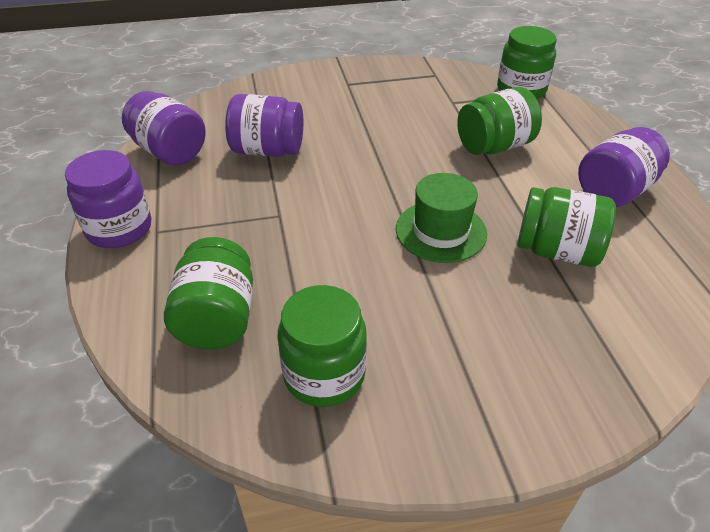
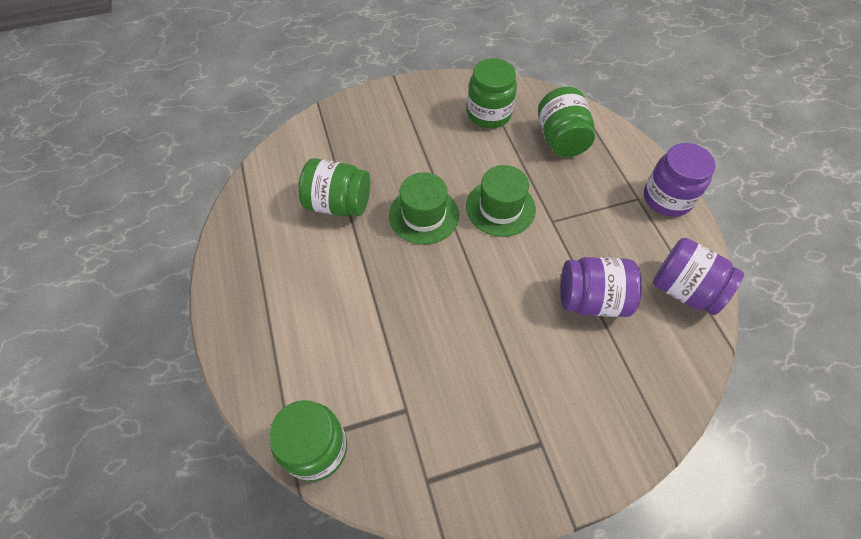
camera: 175 degrees right, 15 degrees up
(340, 232) = (500, 208): none -> green hat
(494, 146) = (367, 326): green jar -> none
(614, 191) = (270, 271): purple jar -> none

